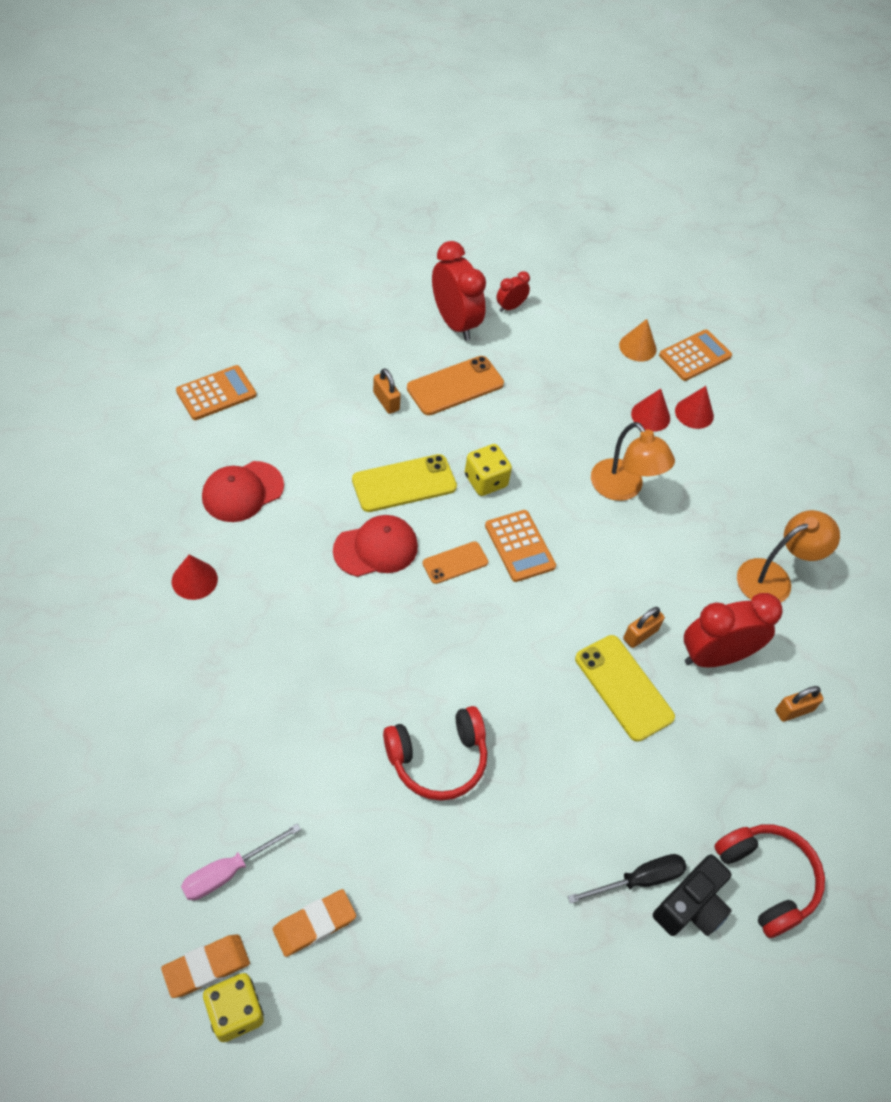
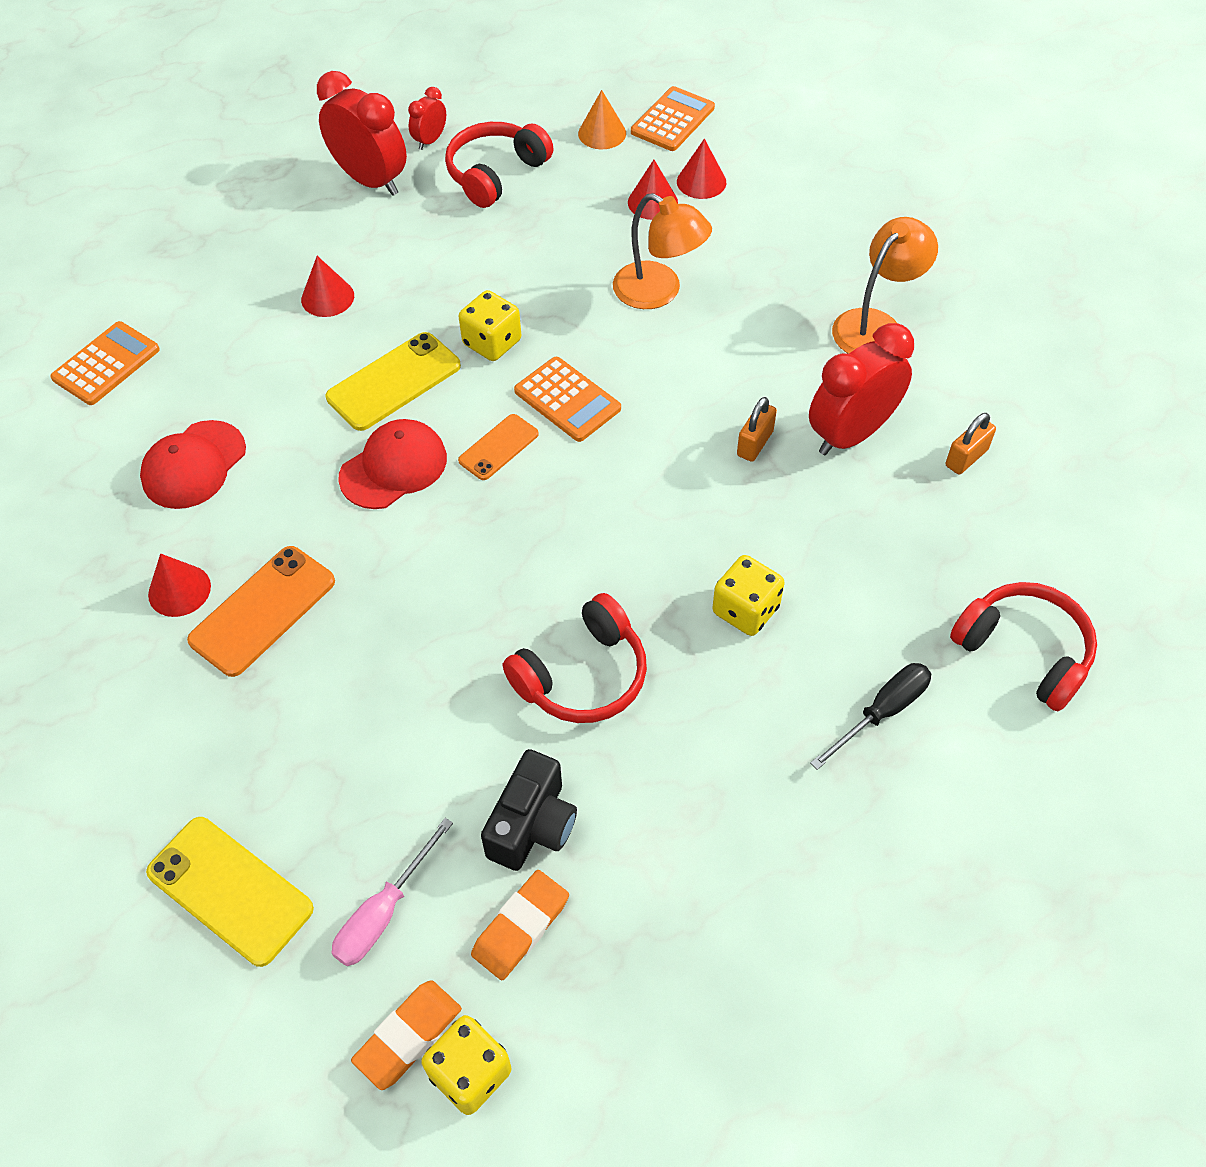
camera: 15 degrees left, 0 degrees up
(386, 401) = (327, 297): orange padlock -> red cone
(455, 386) = (405, 251): orange phone -> orange phone (263, 611)
(546, 350) = (496, 174): none -> red headphones
(575, 759) = (745, 610): none -> yellow dice
(624, 687) = (763, 508): yellow phone -> yellow phone (230, 890)
(690, 906) = (954, 716): black camera -> black camera (532, 825)

